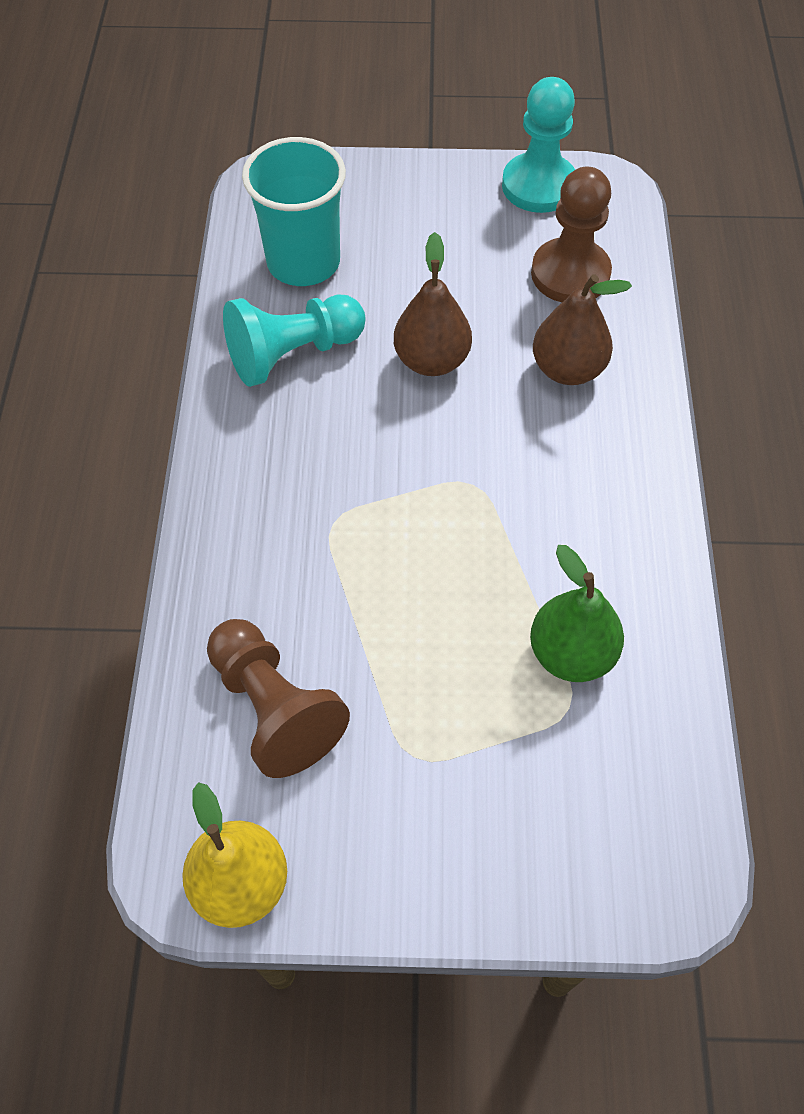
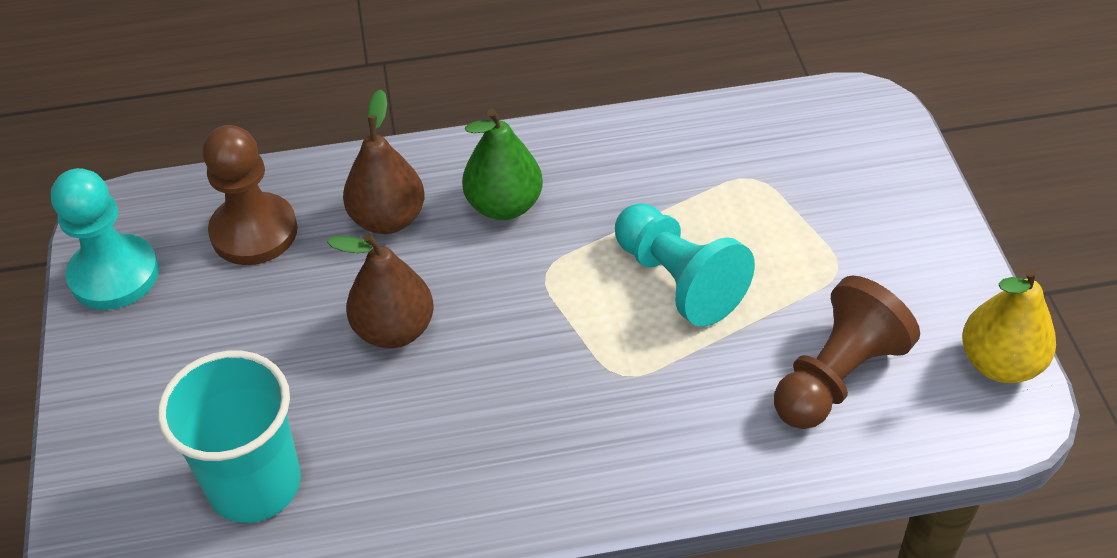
camera: 100 degrees left, 10 degrees down
(293, 354) = (405, 461): turquoise pawn -> turquoise pawn (678, 281)
(571, 654) = (703, 182): green pear -> green pear (504, 205)

